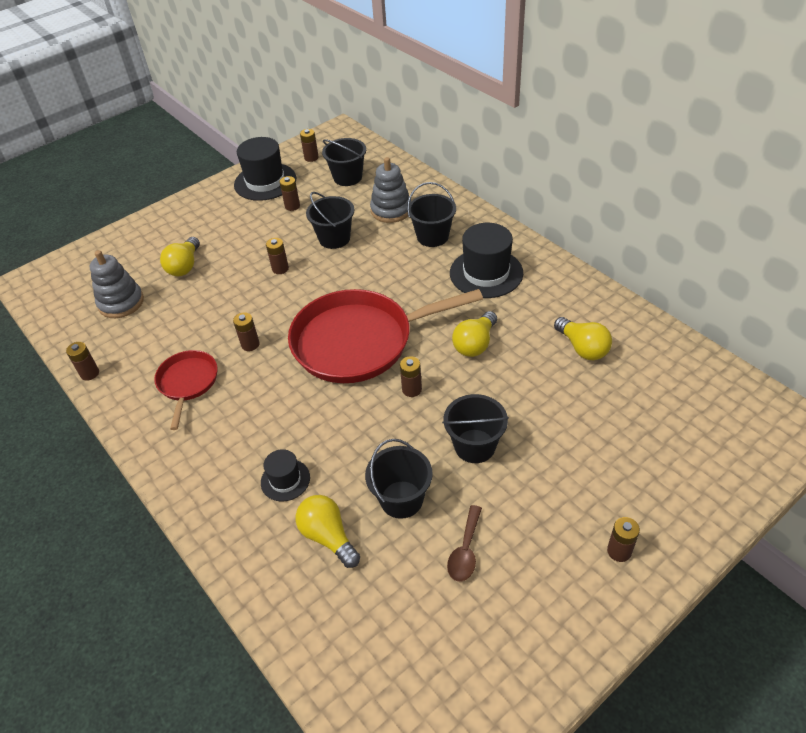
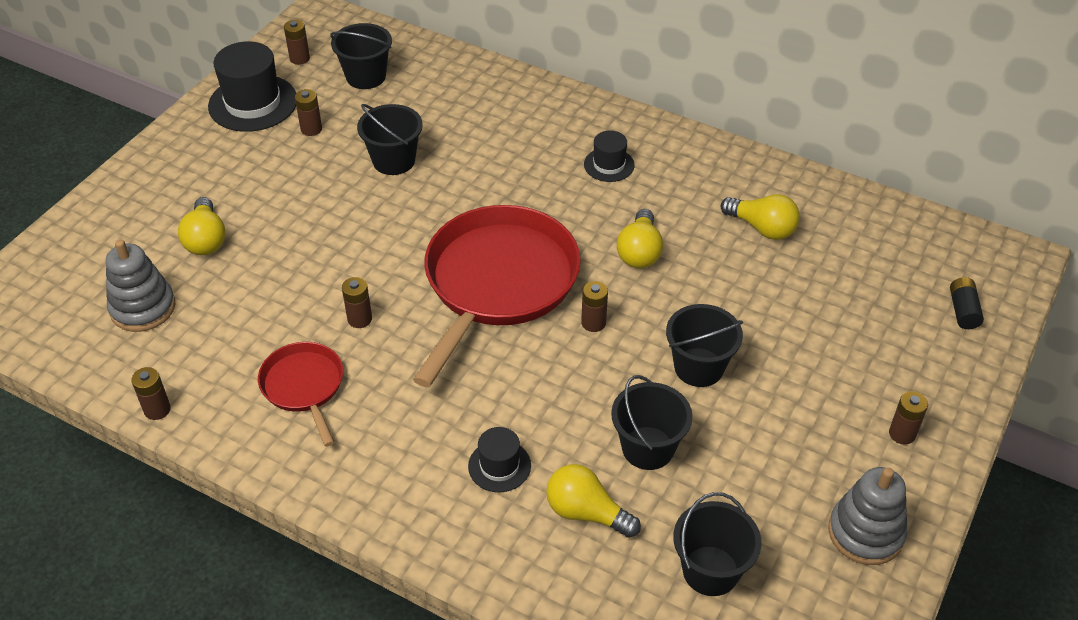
camera: 25 degrees left, 0 degrees up
(280, 269) = (343, 215): brown battery -> none
(359, 342) = (498, 282): red pan -> red pan turned 150 degrees clockwise
(391, 210) = (448, 109): grey stacking toy -> grey stacking toy (865, 533)
(432, 236) = (520, 133): black bucket -> black bucket (710, 571)
(465, 551) = (746, 481): brown spoon -> none
(486, 273) = (609, 165): black hat -> black hat, size x0.54
(726, 459) = (963, 310): none -> black battery

